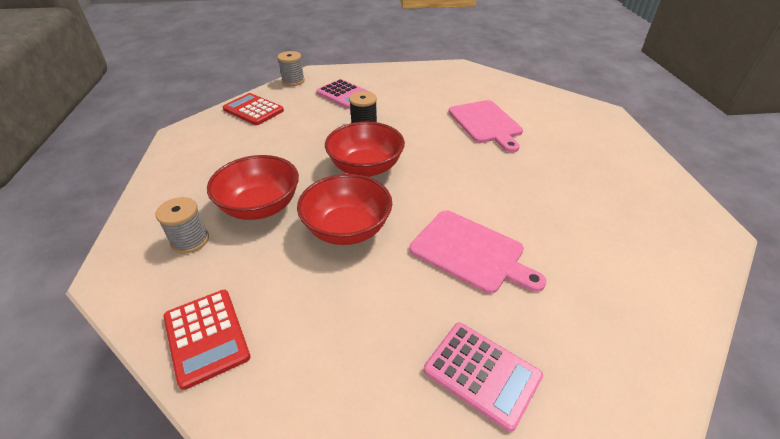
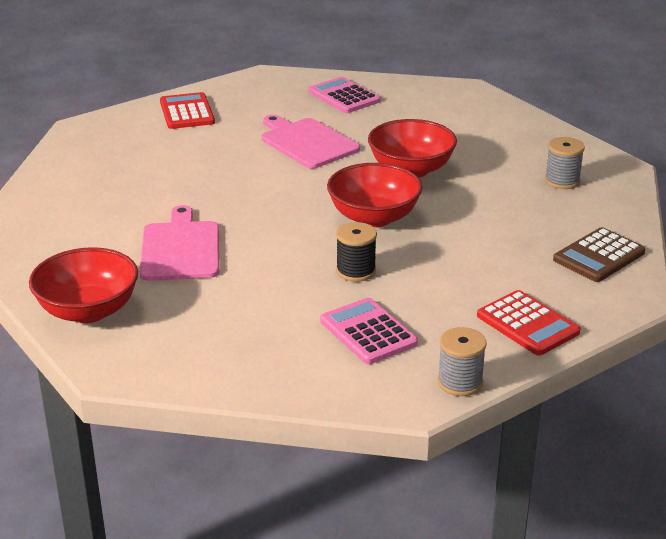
camera: 165 degrees left, 10 degrees down
(189, 160) = (599, 256): none -> brown calculator
(206, 337) = (526, 129): red calculator -> red calculator (187, 112)
(260, 207) = (498, 197): red bowl -> red bowl (88, 311)

